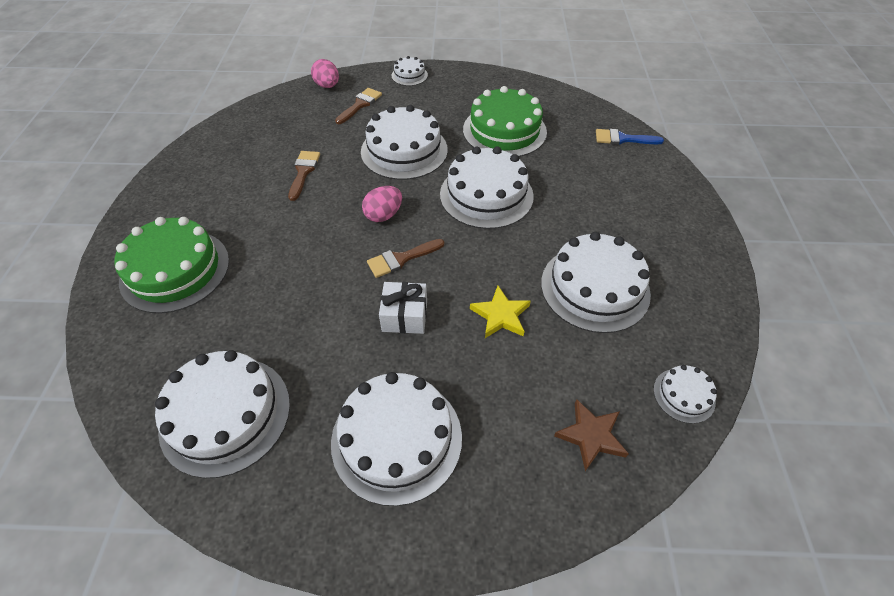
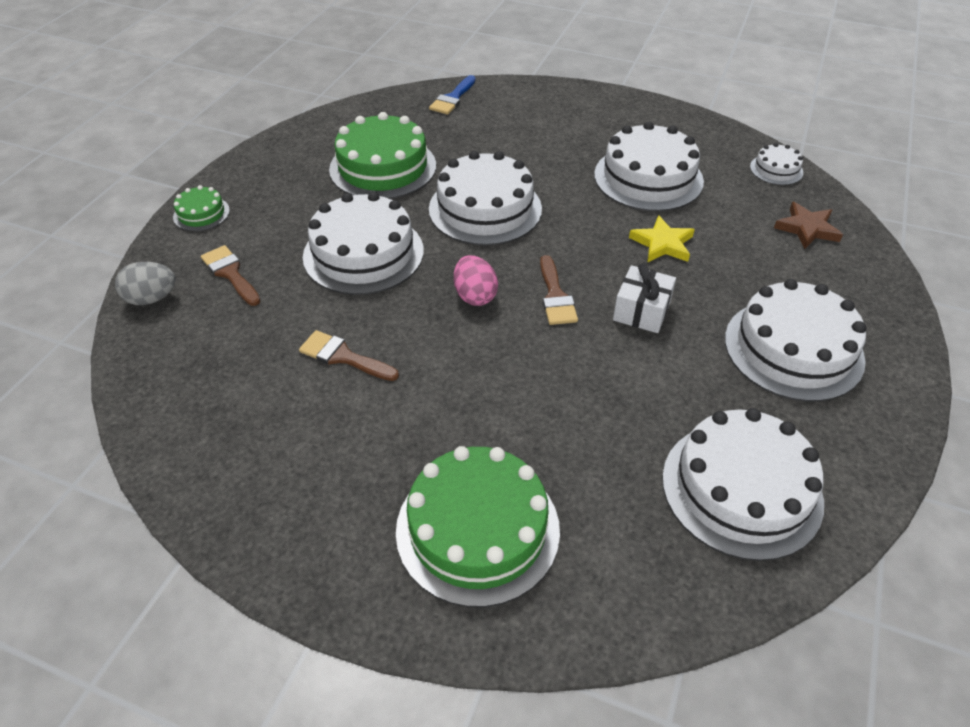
camera: 70 degrees left, 5 degrees down
(327, 86) = (152, 298): pink egg -> grey egg
(409, 75) = (201, 214): white cake -> green cake

